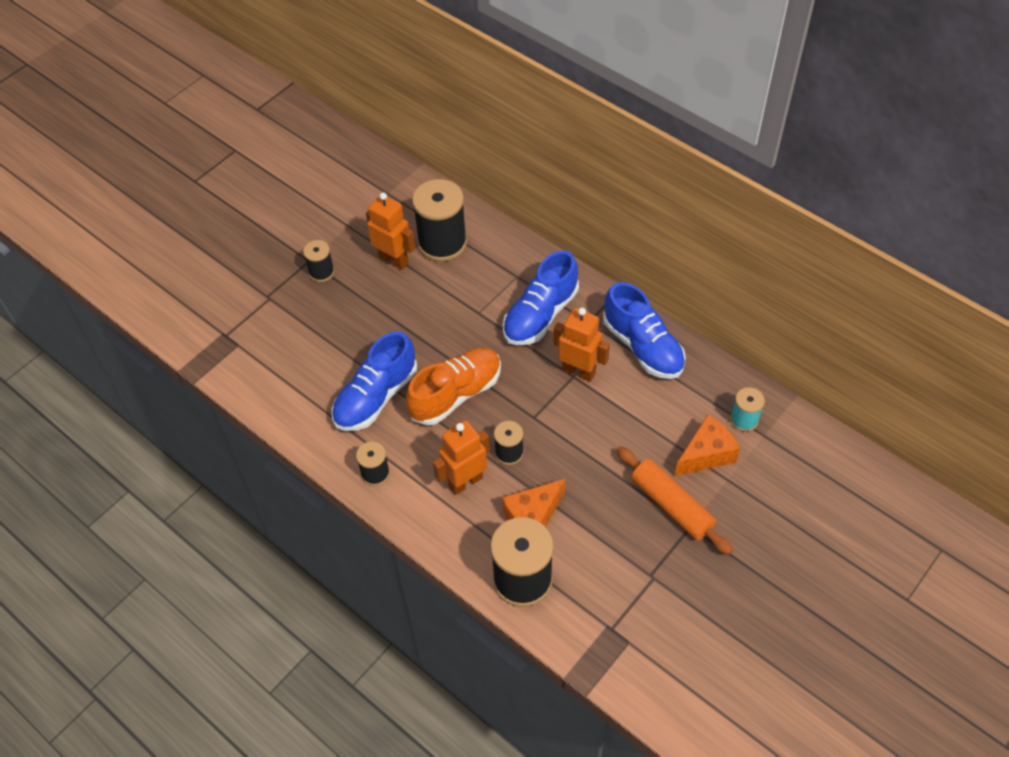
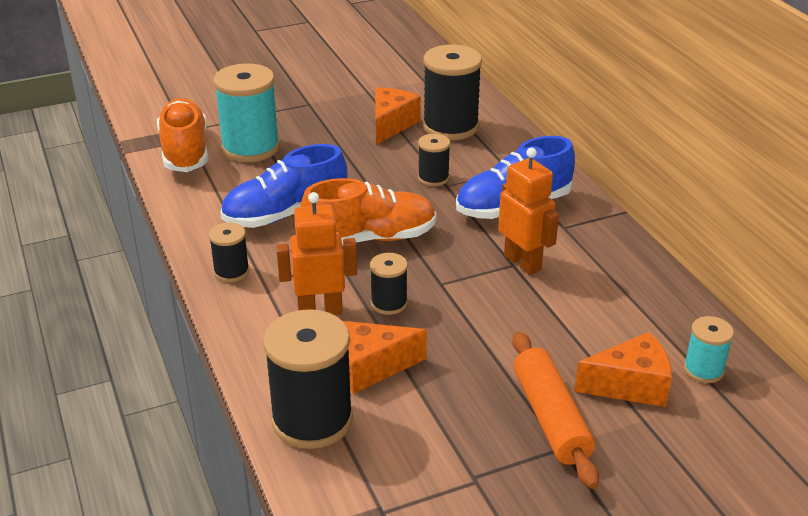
camera: 25 degrees right, 20 degrees down
(244, 360) = (185, 151): none -> orange shoe
(296, 334) = (250, 148): none -> turquoise spool
(321, 272) = (313, 114): black spool -> black spool (433, 178)
(393, 260) = (391, 125): orange robot -> orange cheese
(643, 347) = (615, 266): blue shoe -> none

